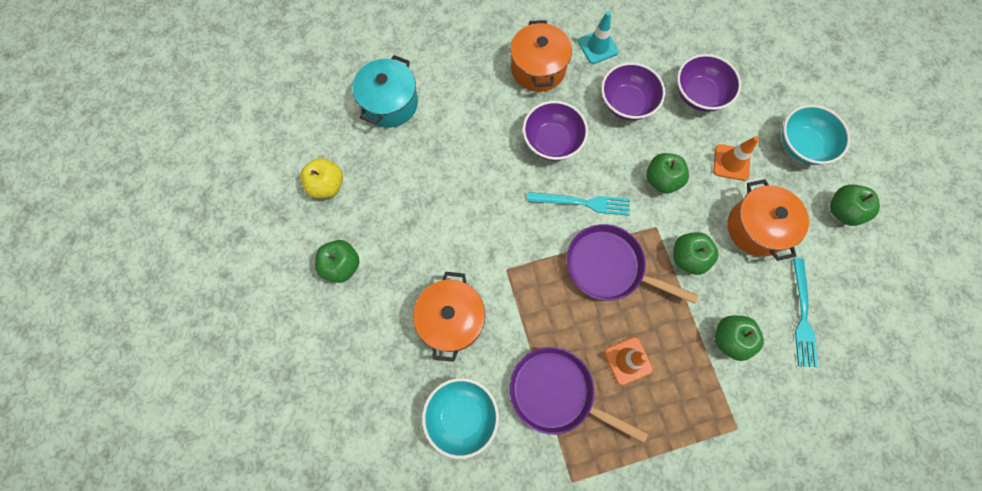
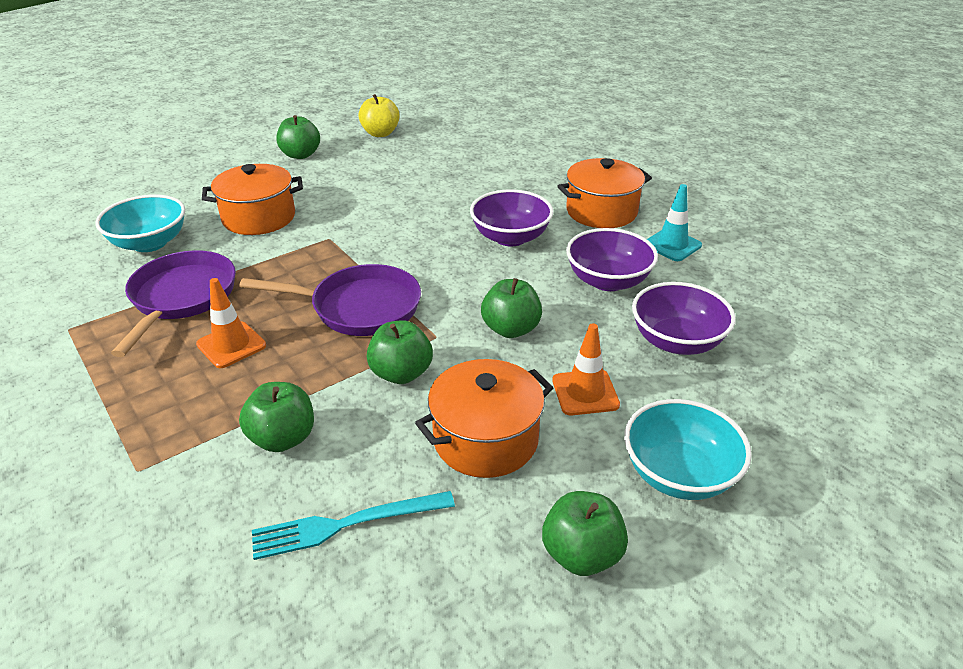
camera: 70 degrees right, 35 degrees down
(390, 103) = (488, 143): turquoise pot -> none
(582, 203) = (440, 272): turquoise fork -> none
(609, 267) = (359, 307): purple pan -> purple pan turned 90 degrees clockwise

